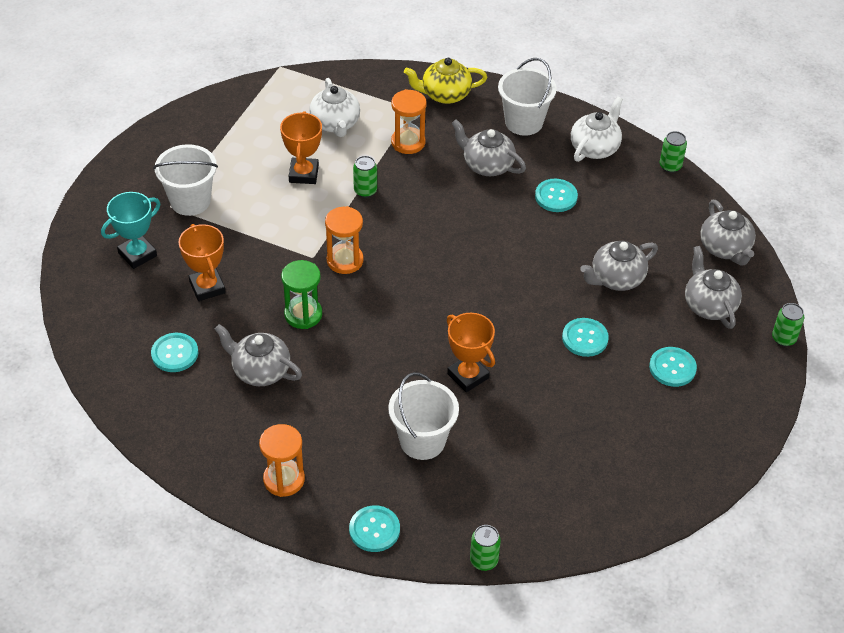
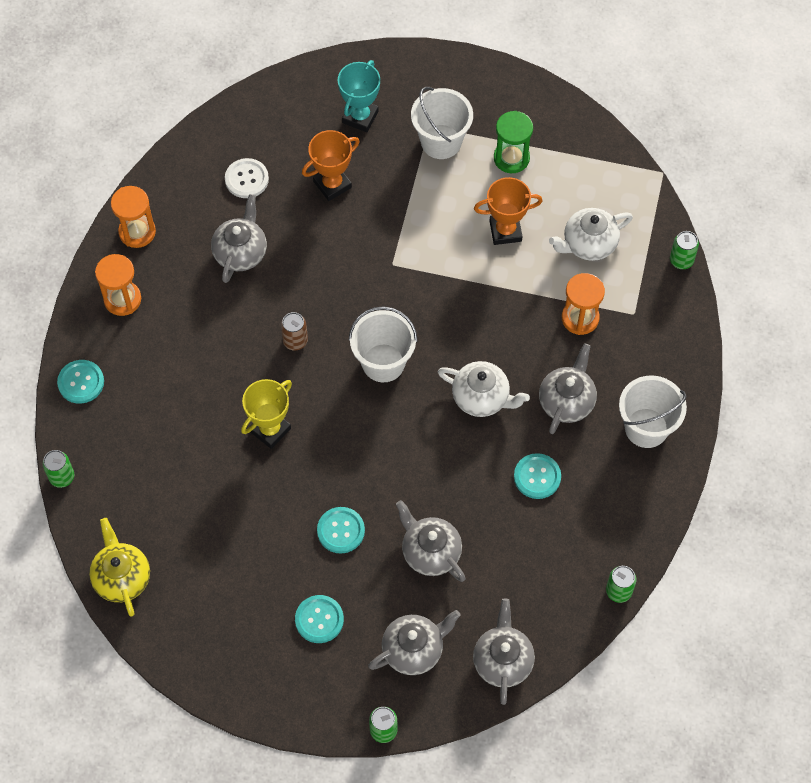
camera: 80 degrees right, 15 degrees up
(137, 254) = (360, 117): turquoise trophy -> turquoise trophy turned 75 degrees clockwise
(175, 353) = (246, 179): turquoise button -> white button
(303, 314) = (316, 272): green hourglass -> green hourglass (511, 158)
(345, 260) = (394, 293): orange hourglass -> orange hourglass (137, 232)
(365, 191) = (496, 292): green can -> green can (681, 260)
(375, 342) = (295, 341): none -> brown can
(422, 441) = (185, 403): white bucket -> white bucket (383, 363)
(445, 94) = (667, 341): yellow teapot -> yellow teapot (122, 577)
(468, 376) = (270, 430): orange trophy -> yellow trophy
(595, 148) = (626, 507): white teapot -> white teapot (481, 397)
(725, 248) = (502, 661): grey teapot -> grey teapot turned 120 degrees clockwise

